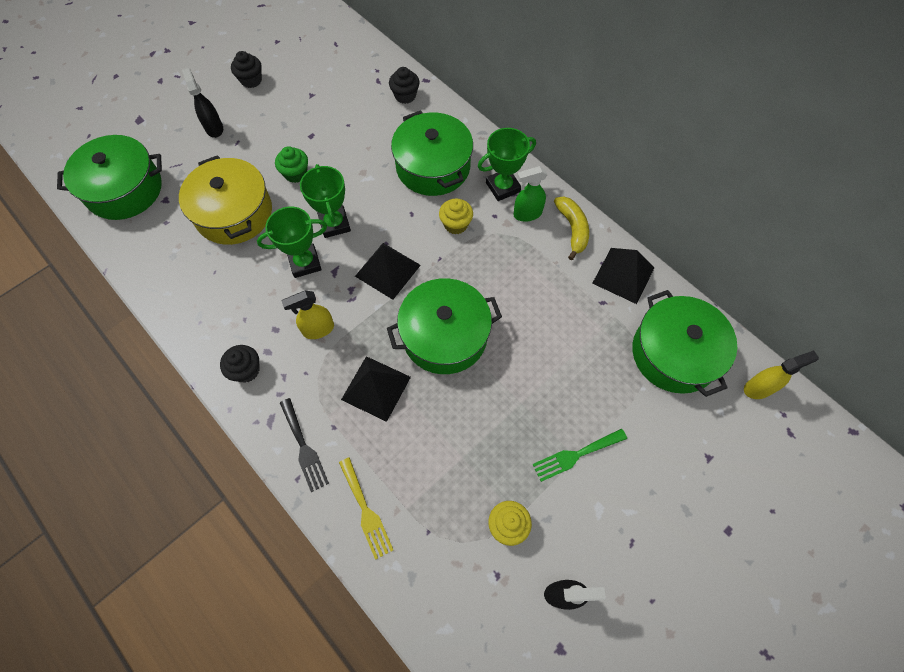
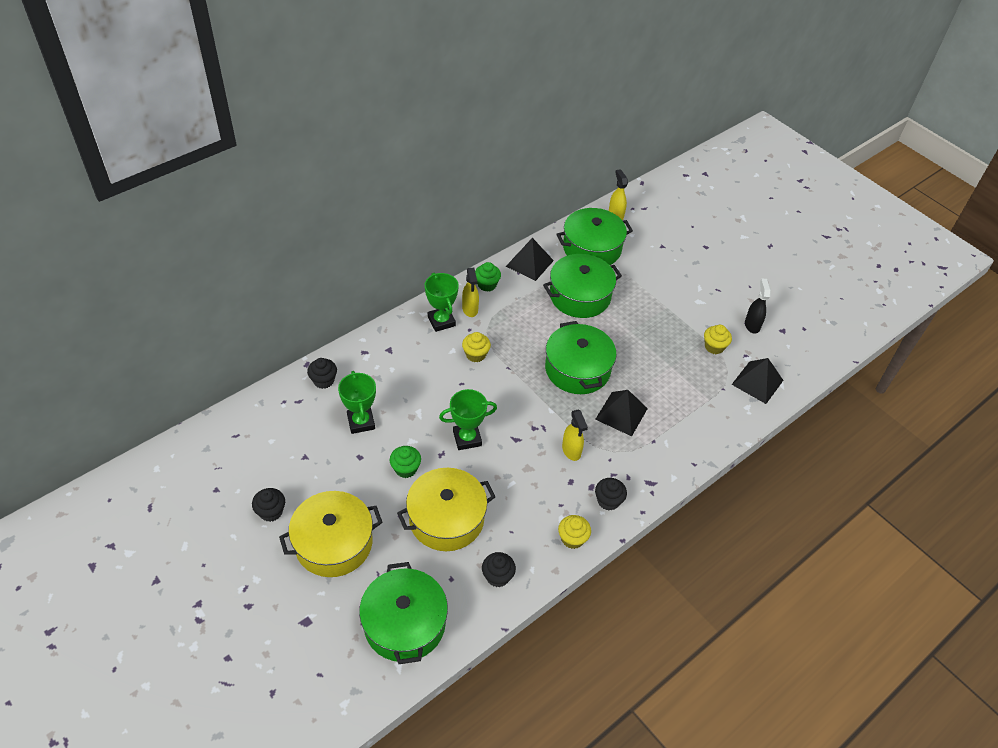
camera: 90 degrees left, 15 degrees down
(163, 262) = (497, 576): none -> black cupcake
(199, 332) = (572, 538): none -> yellow cupcake
(214, 128) = (334, 543): black spray bottle -> yellow pot
(304, 447) = (670, 460): black fork -> none
(305, 263) = (506, 460): green trophy -> green trophy (361, 422)
(366, 511) = (713, 422): yellow fork -> none
(388, 270) = (517, 402): black pyramid -> black pyramid (757, 382)
(433, 167) = (413, 365): green pot -> green pot (580, 296)
(527, 214) = (470, 309): green spray bottle -> yellow spray bottle
(572, 229) = (487, 285): yellow banana -> green cupcake
(576, 455) = (665, 307): green fork -> none

